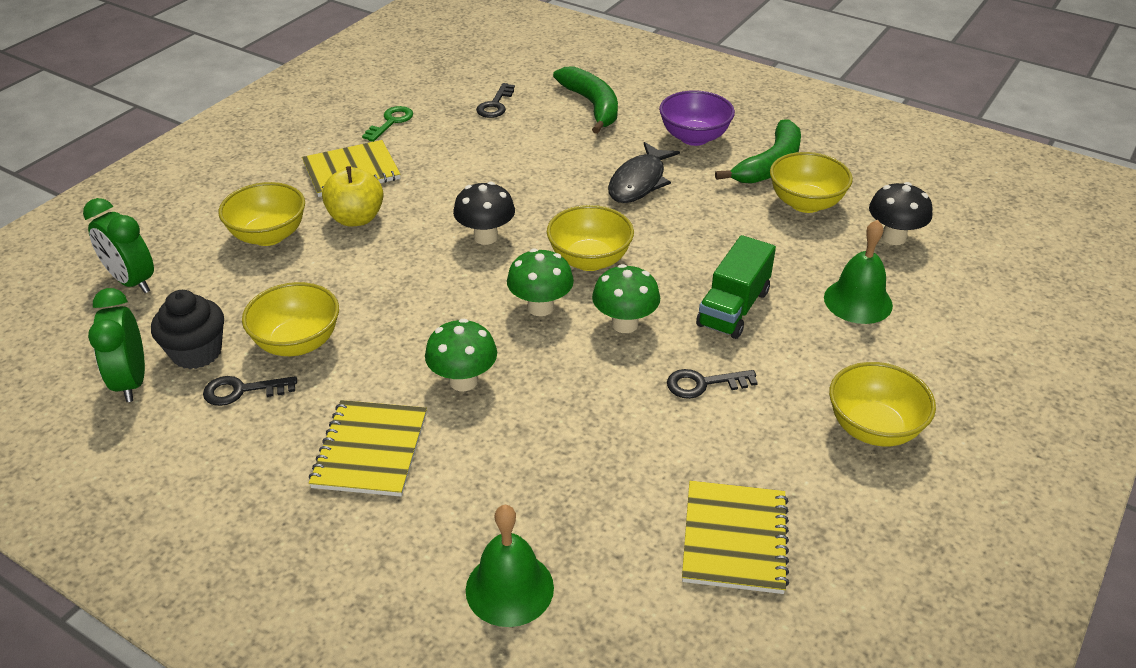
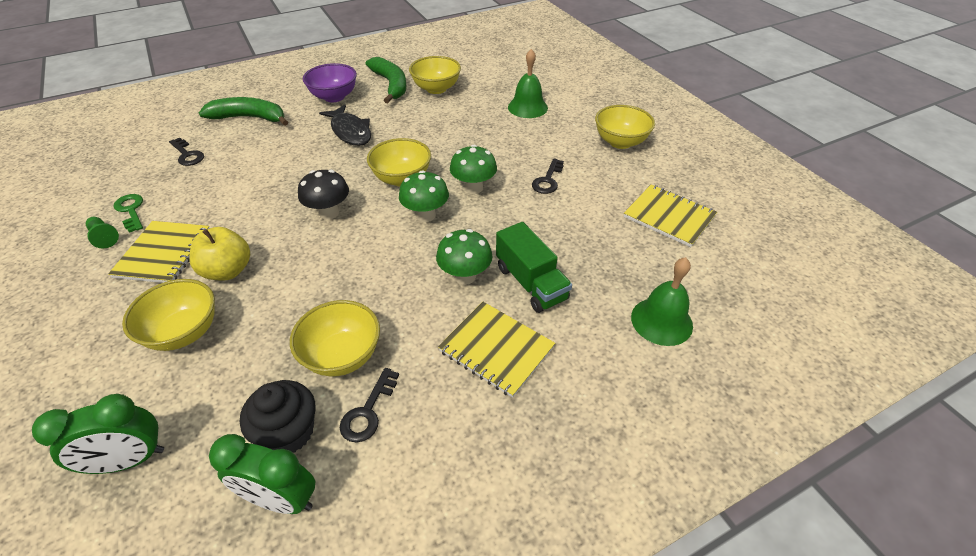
camera: 60 degrees left, 5 degrees up
(347, 129) = (104, 237): none -> green pawn
(733, 308) = (496, 145): green truck -> green truck (531, 283)
(893, 237) = (491, 77): black mushroom -> none

